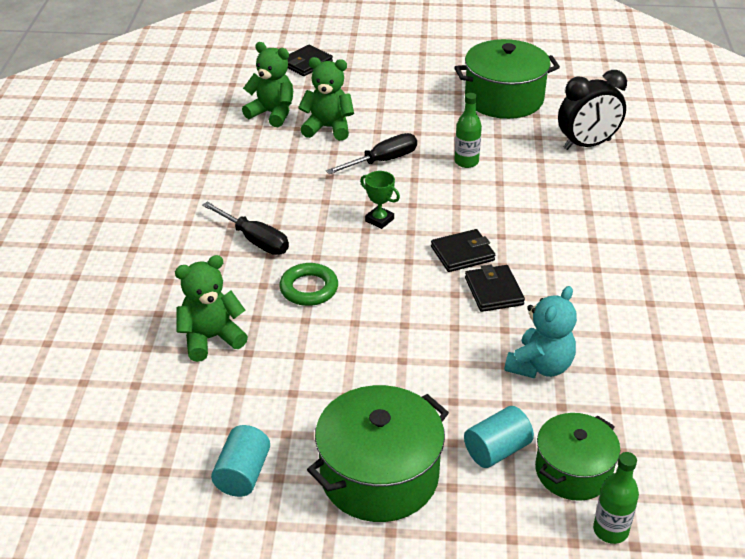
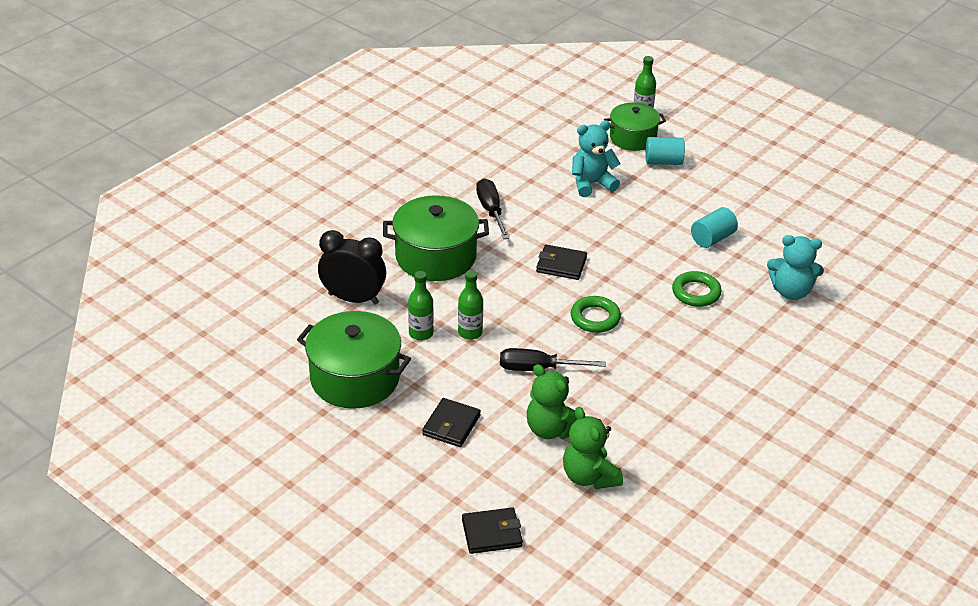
camera: 145 degrees left, 0 degrees up
(211, 338) = (791, 291): green teddy bear -> turquoise teddy bear
(243, 474) = (818, 212): turquoise cylinder -> turquoise cylinder (712, 238)
(255, 241) = (708, 348): black screwdriver -> black screwdriver (491, 210)
(379, 220) = (595, 318): green trophy -> green ring
(379, 475) = (740, 179): green pot -> green pot (435, 256)
(493, 291) = (569, 233): black wallet -> black wallet (451, 425)
(501, 145) = (421, 333): none -> green bottle

